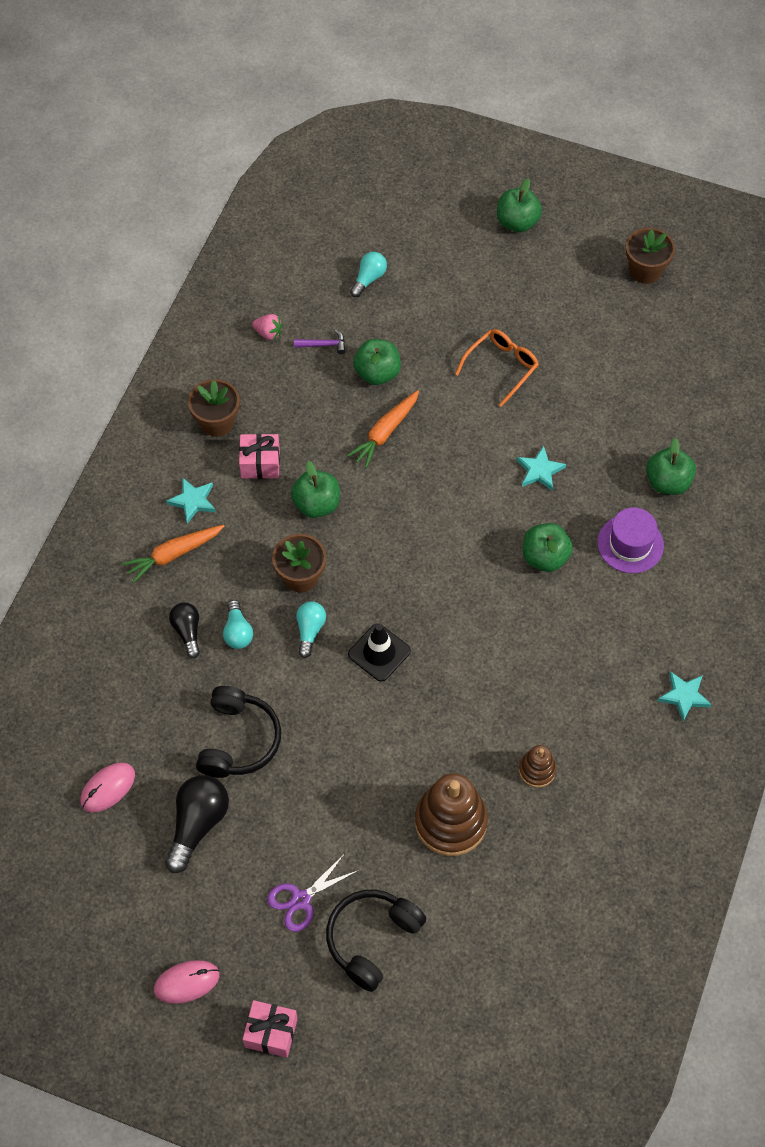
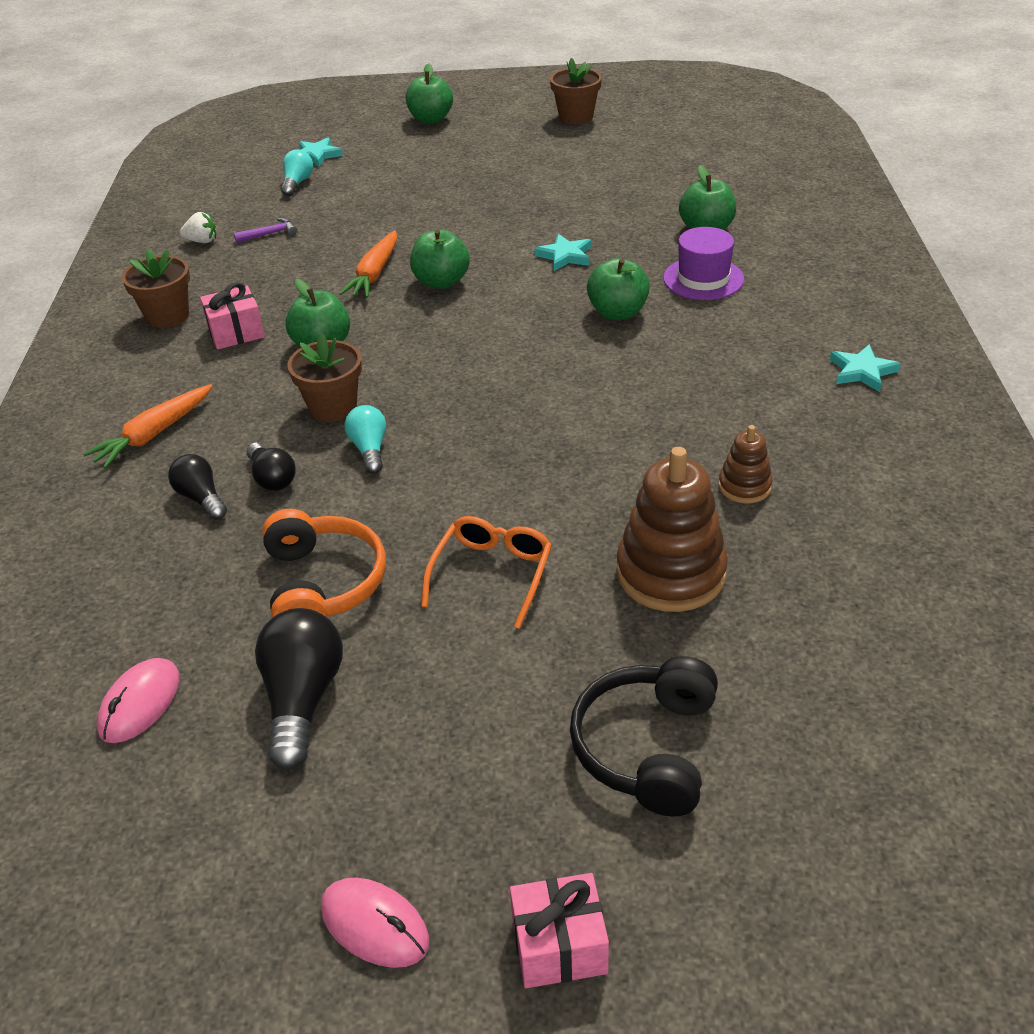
camera: 20 degrees left, 20 degrees down
(186, 982) = (375, 925): pink mouse -> pink mouse turned 75 degrees clockwise
(193, 501) = (162, 383): turquoise star -> turquoise star (317, 155)
(237, 632) = (272, 478): turquoise light bulb -> black light bulb
(238, 740) = (323, 584): black headphones -> orange headphones
(268, 333) = (202, 241): pink strawberry -> white strawberry
(301, 899) = (509, 736): purple scissors -> none
(377, 373) = (341, 237): green apple -> green apple (441, 282)
(379, 652) = (471, 442): black traffic cone -> none
(501, 367) = (475, 202): orange glasses -> orange glasses (491, 575)

